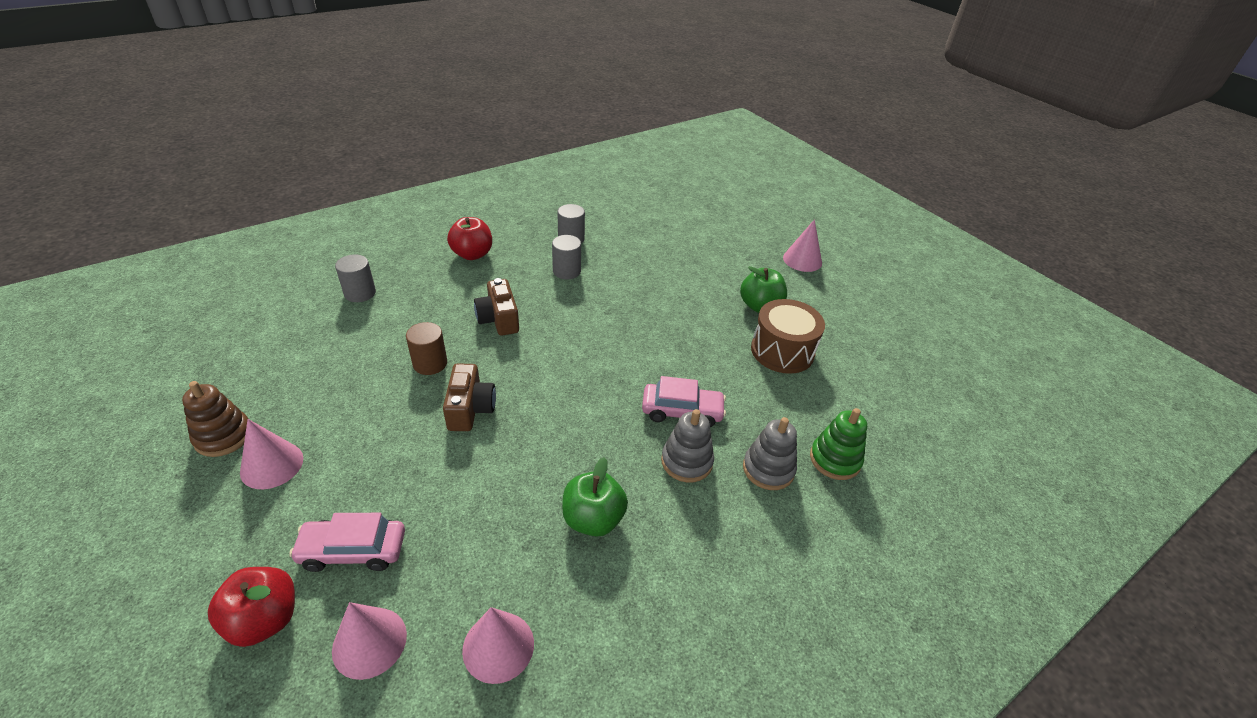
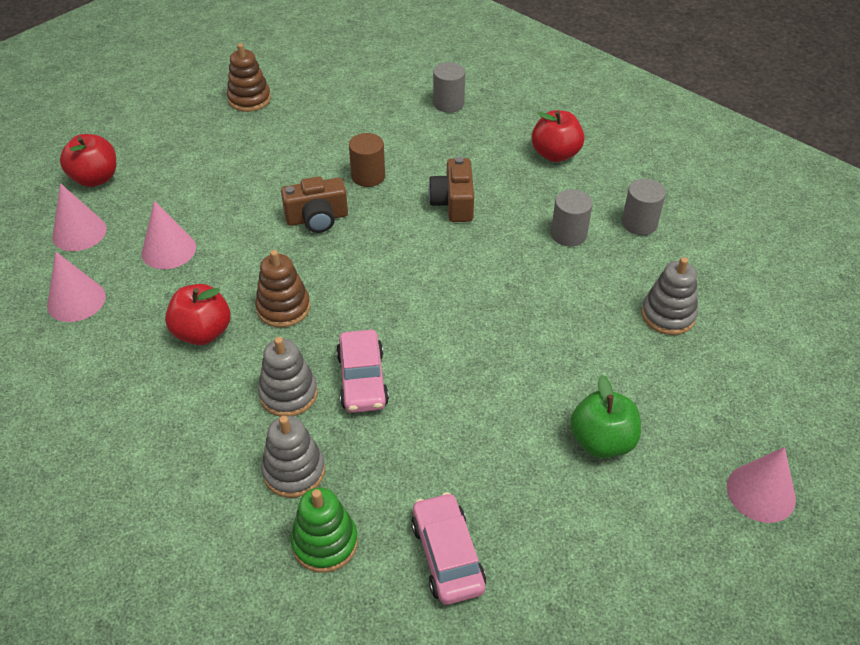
camera: 80 degrees right, 5 degrees up
(272, 465) = (227, 132): pink cone -> pink cone (168, 250)
(353, 550) = (154, 199): pink car -> pink car (447, 555)
(499, 319) = (453, 203): brown camera -> brown camera turned 60 degrees counterclockwise
(582, 451) = (283, 308): none -> brown stacking toy
(593, 519) = (203, 332): green apple -> red apple
(661, 252) = (668, 315): none -> grey stacking toy
(782, 351) = (512, 475): brown drum -> none

